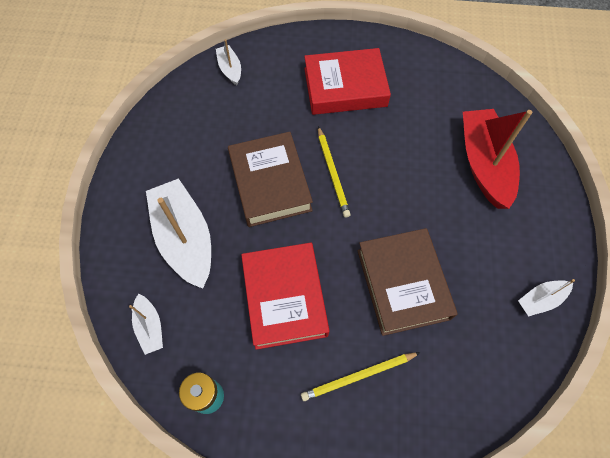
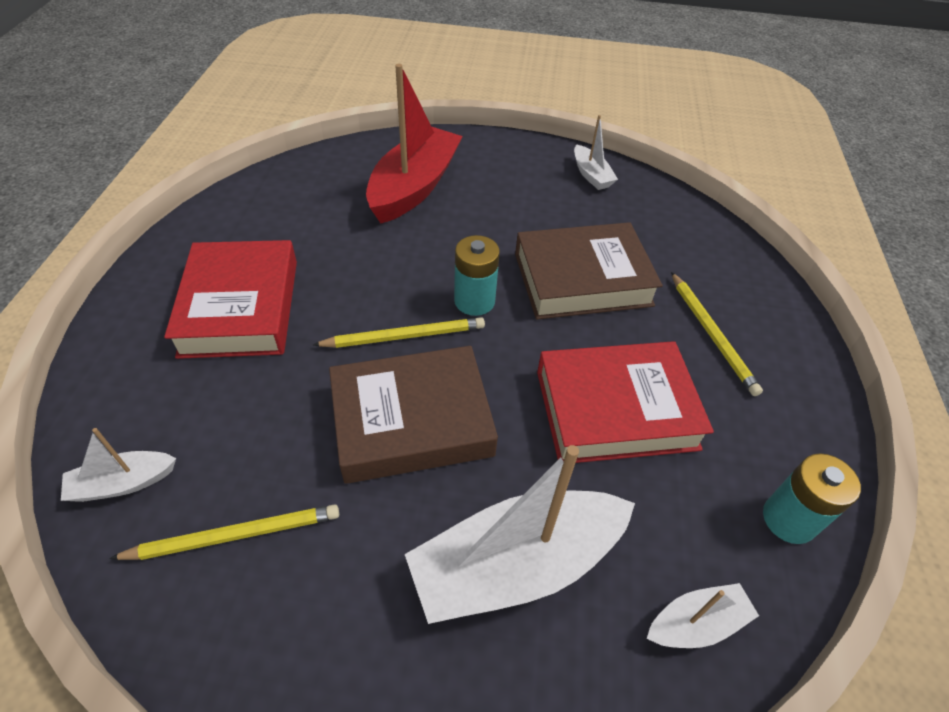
camera: 90 degrees left, 15 degrees down
(204, 117) = (235, 535): none -> yellow pencil
(369, 211) = (474, 301): none -> turquoise battery
(484, 164) = (414, 187): red boat -> red boat turned 120 degrees clockwise

